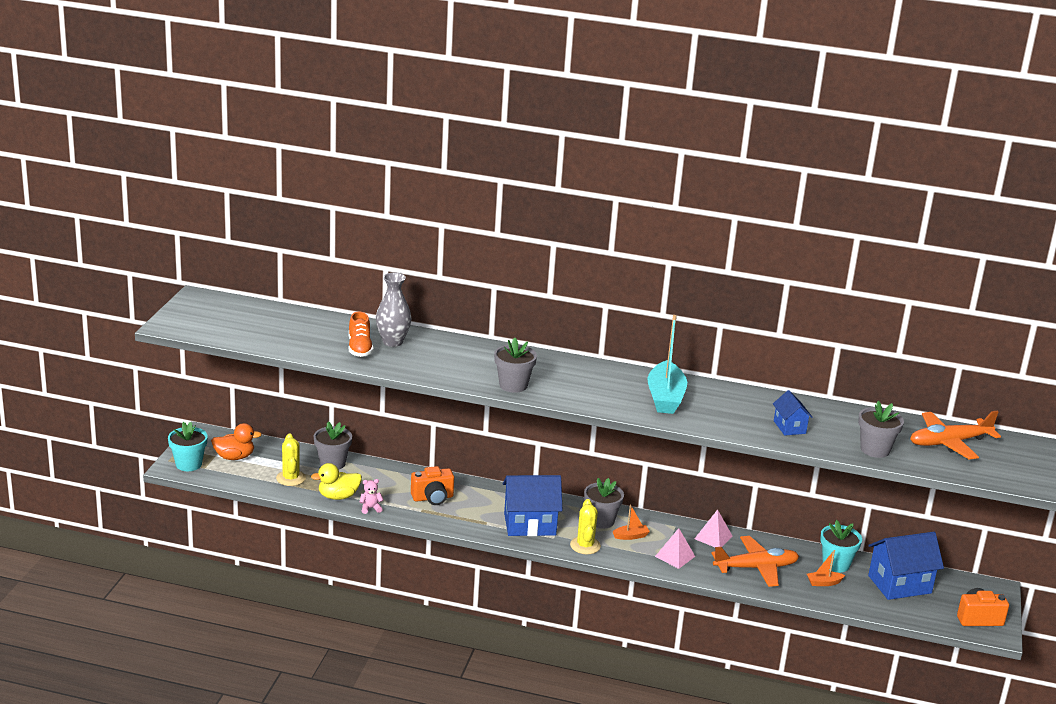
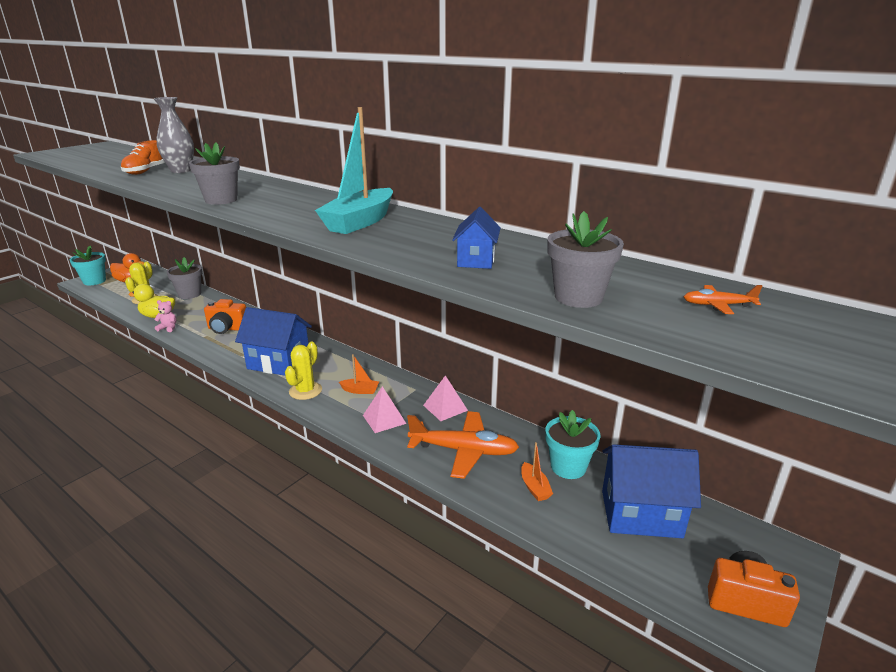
camera: 25 degrees right, 0 degrees up
(601, 521) = (347, 371): grey flower pot -> none
(823, 583) = (534, 488): orange boat -> orange boat turned 120 degrees counterclockwise
(949, 443) = (718, 305): orange plane -> orange plane, size x0.45

